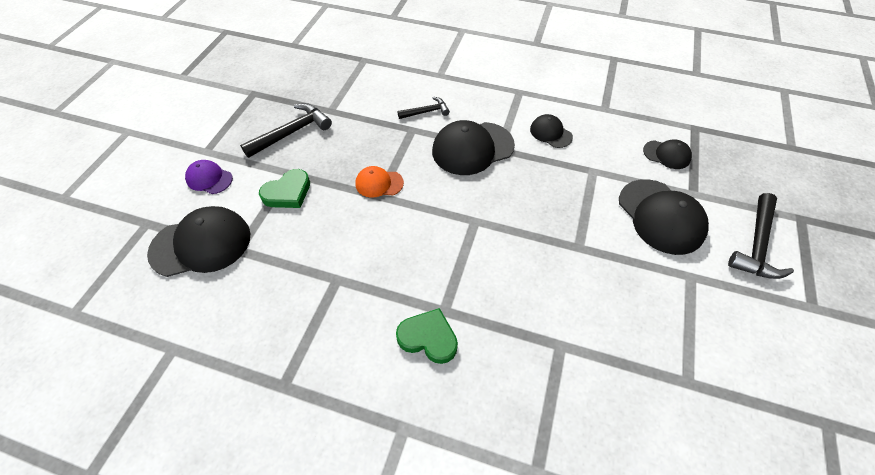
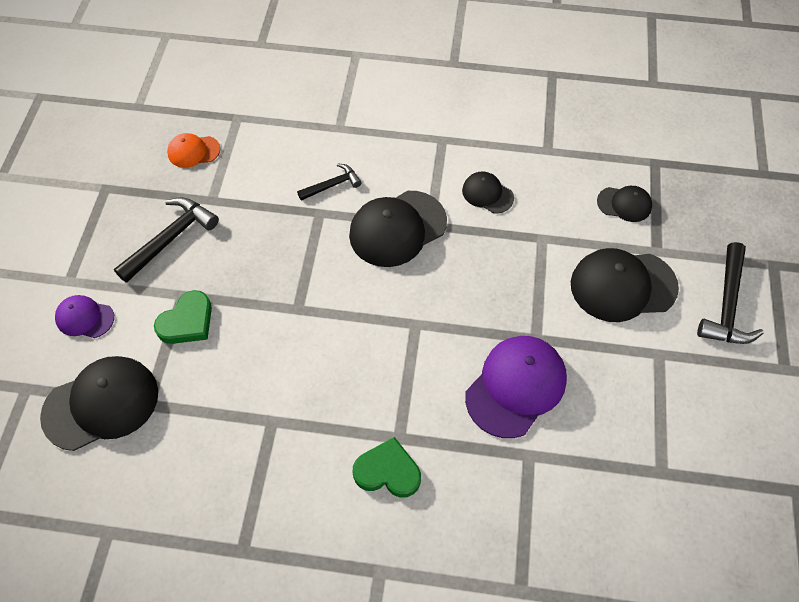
camera: 10 degrees left, 5 degrees up
(379, 183) = (294, 293): orange cap -> orange cap (193, 151)
(555, 284) = (516, 387): none -> purple cap
(661, 216) = (623, 286): black cap -> black cap turned 120 degrees clockwise

